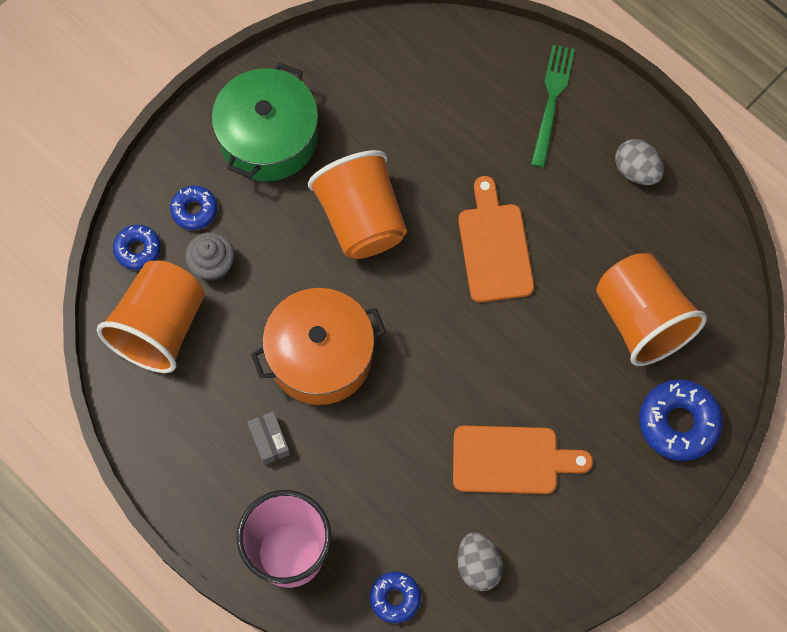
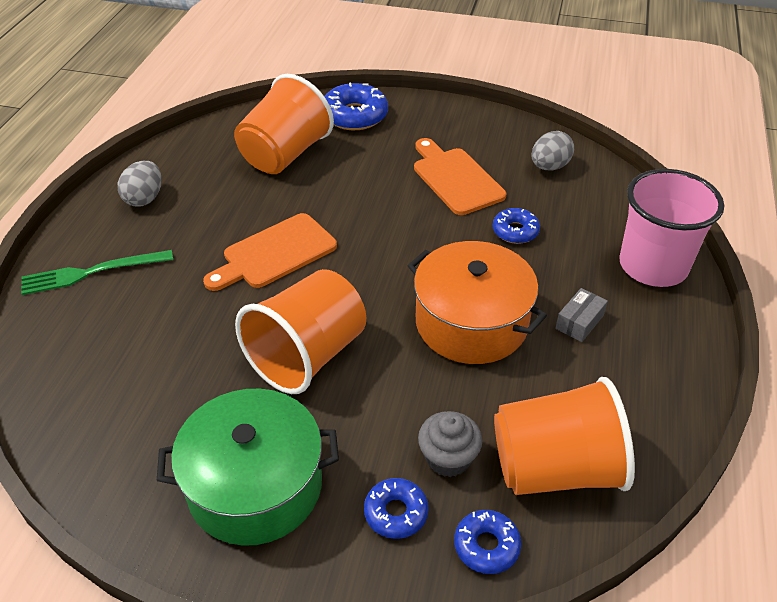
camera: 120 degrees left, 25 degrees down
(395, 598) = (617, 196): blue donut -> blue donut (515, 231)

